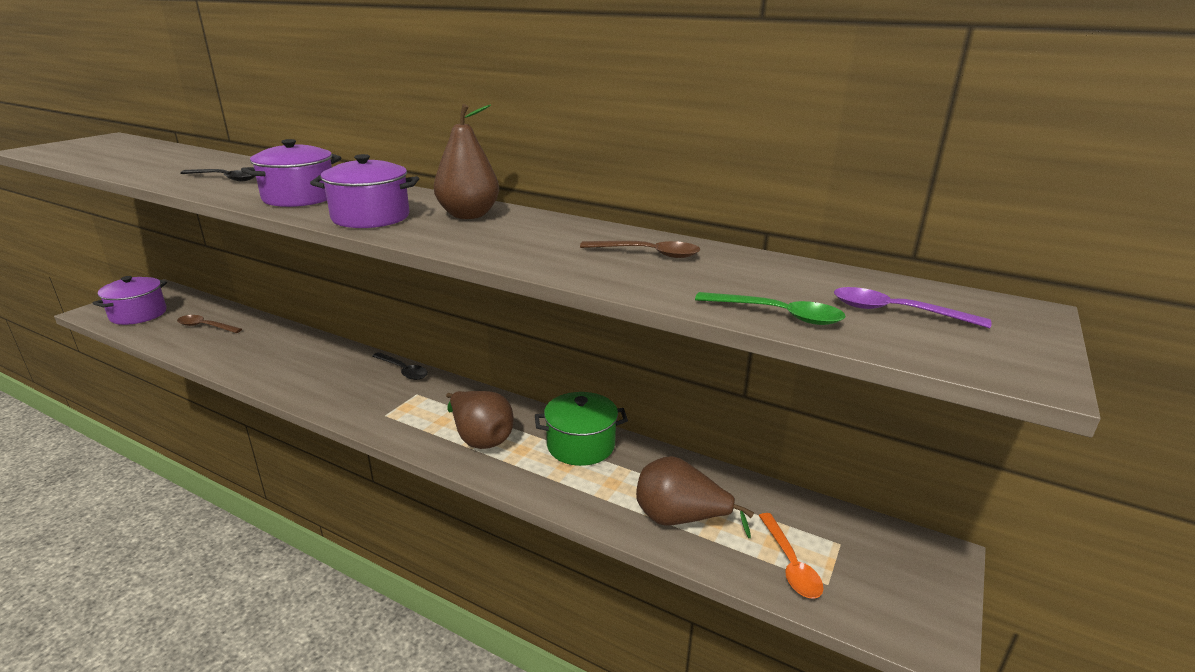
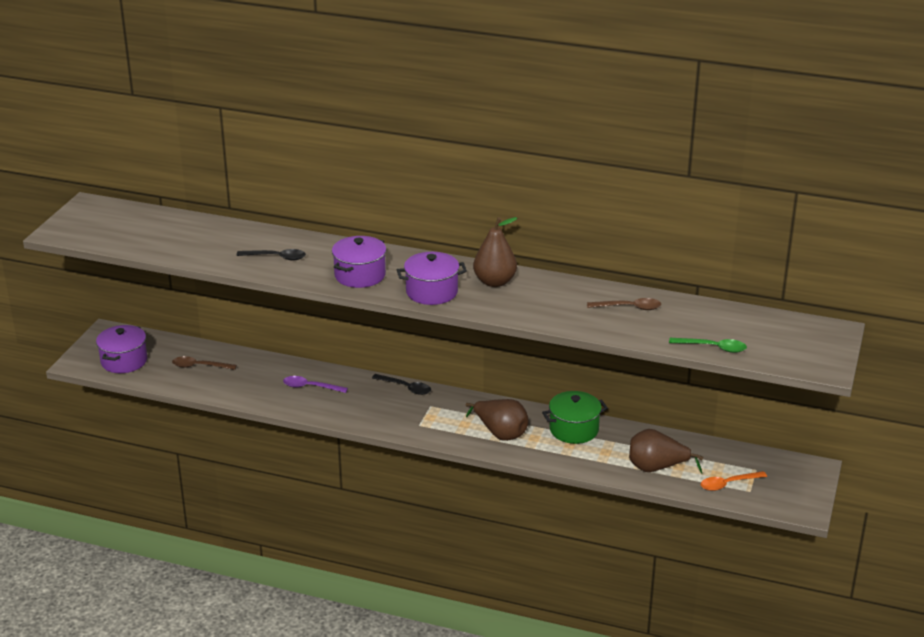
camera: 10 degrees left, 5 degrees up
(790, 564) = (728, 484): orange spoon -> orange spoon turned 90 degrees clockwise
(895, 312) = (772, 338): purple spoon -> purple spoon (310, 387)

